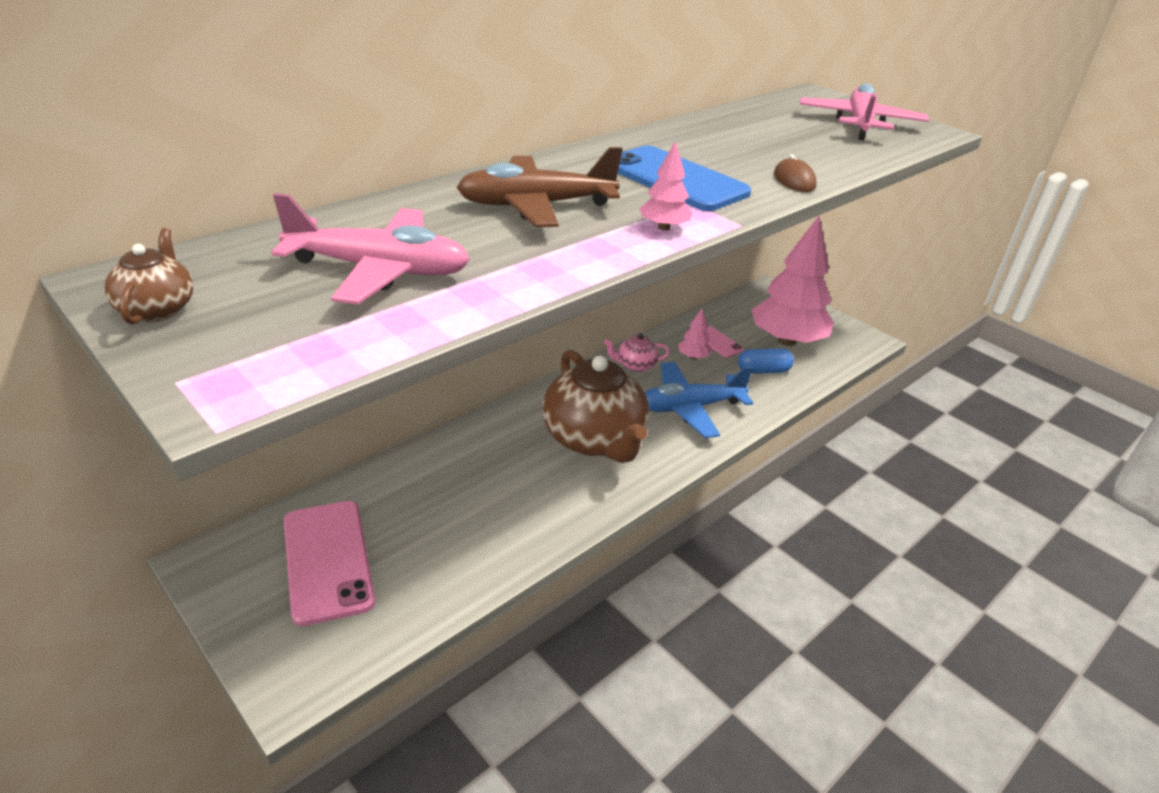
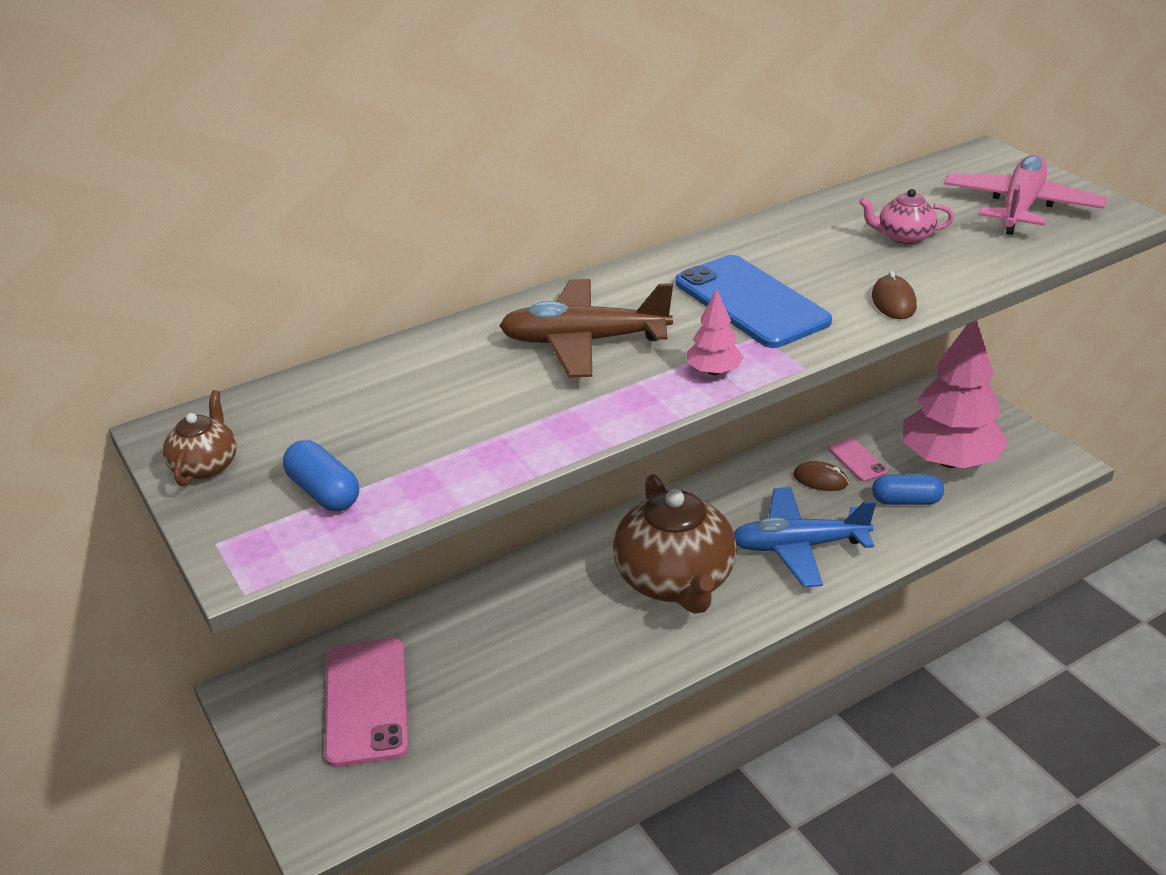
camera: 15 degrees right, 0 degrees up
(298, 330) = (324, 492): none -> blue capsule
(379, 270) = (408, 425): pink plane -> none
(635, 365) = (745, 488): pink teapot -> pink teapot (903, 237)
(693, 357) = (820, 479): pink tree -> brown mouse

